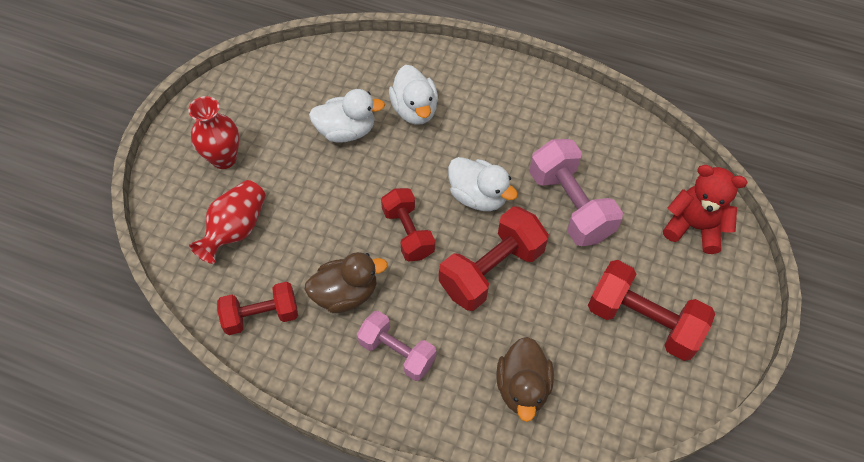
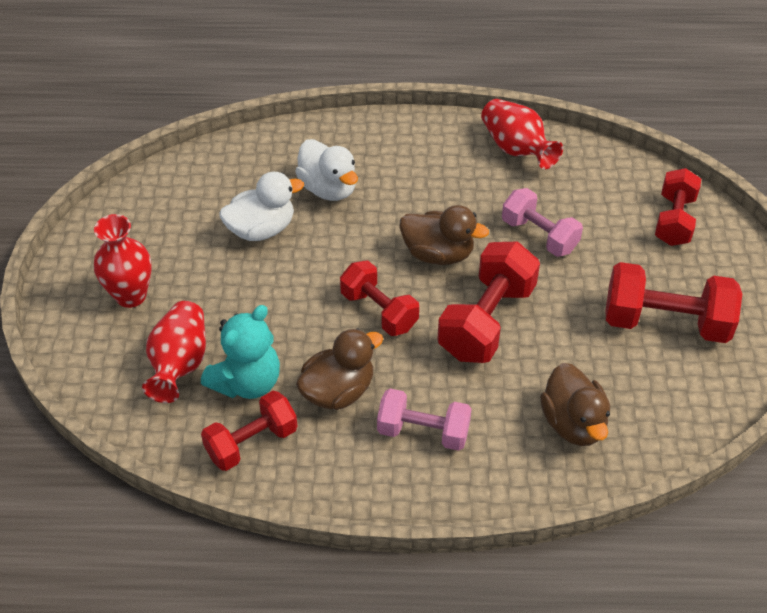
camera: 20 degrees left, 10 degrees down
(279, 262) = (247, 382): none -> turquoise teddy bear
(478, 196) = (438, 253): white duck -> brown duck
(570, 205) = (539, 235): pink dumbbell -> pink dumbbell, size x0.67
(586, 118) = (516, 148): none -> red vase
(694, 227) = (674, 220): red teddy bear -> red dumbbell

